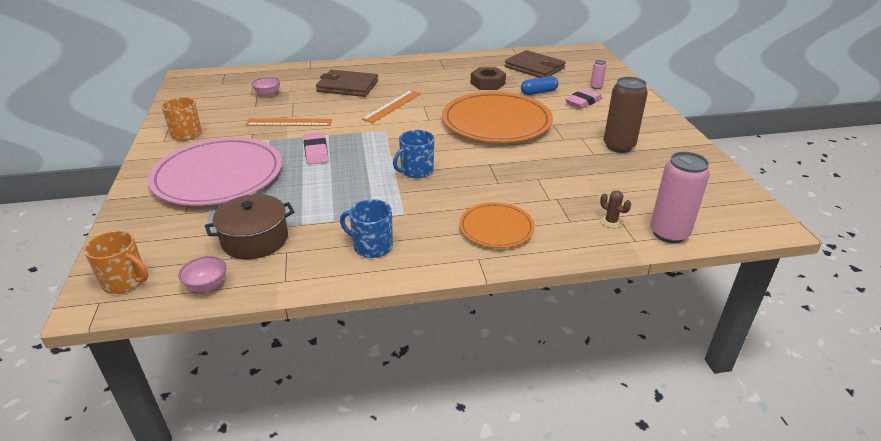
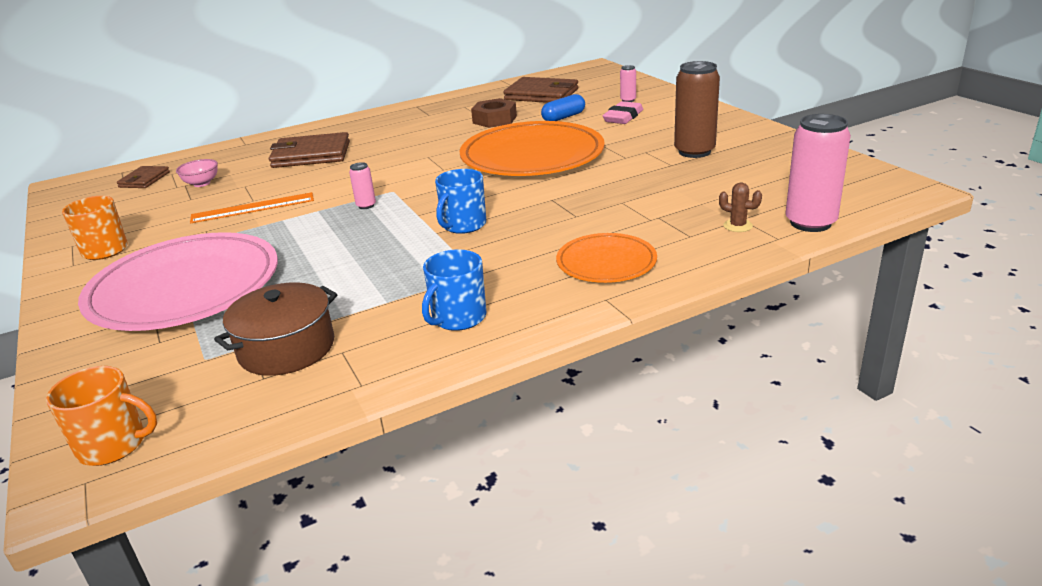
camera: 15 degrees left, 5 degrees down
(207, 286) = (248, 419): pink bowl -> none
(235, 83) = (144, 180): none -> brown wallet
(316, 152) = (312, 232): pink eraser -> none
(361, 138) = (366, 205): none -> pink can
(372, 246) = (458, 318): blue mug -> blue mug turned 60 degrees counterclockwise
(392, 106) = (386, 164): orange ruler -> none

